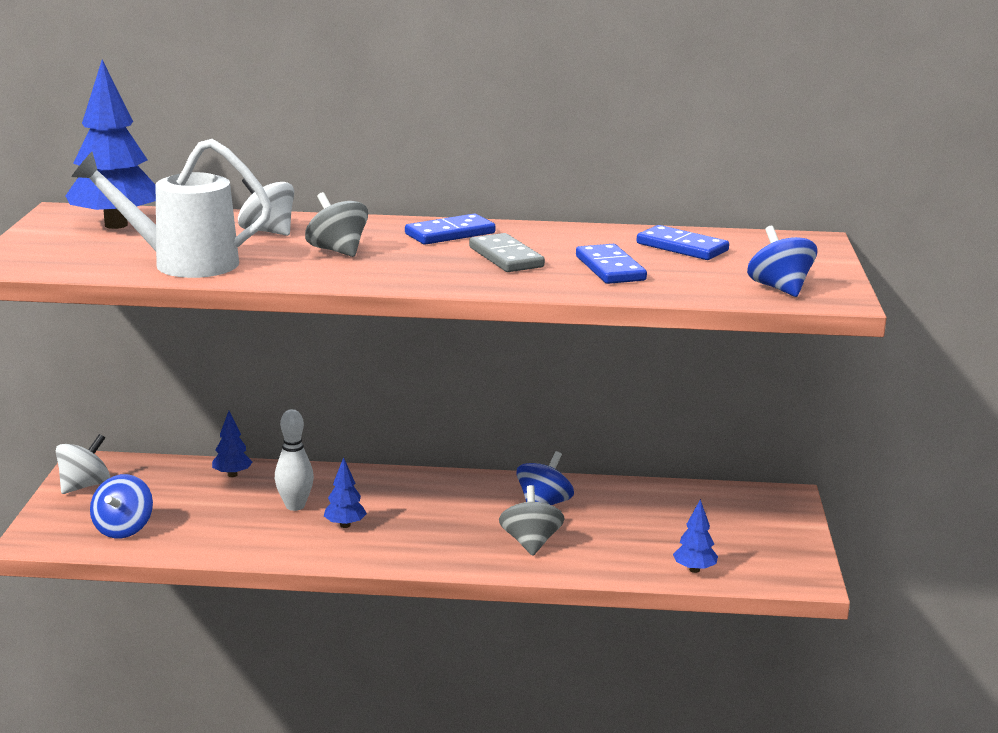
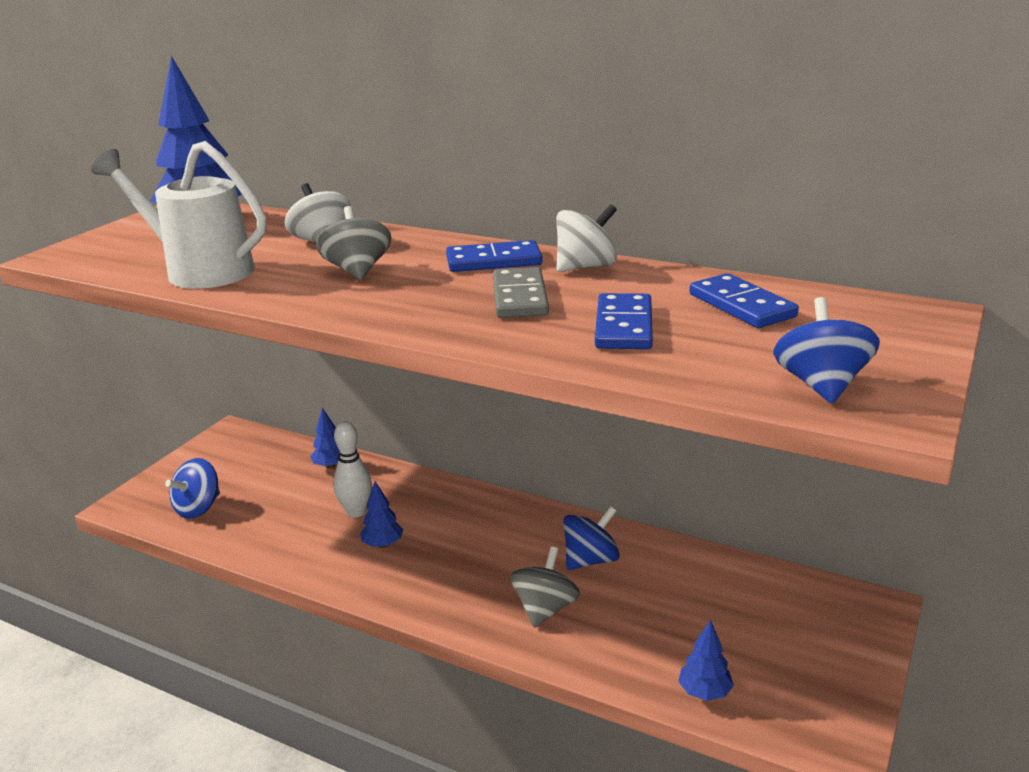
camera: 25 degrees right, 5 degrees up
(84, 486) = (207, 455): white spinning top -> white spinning top (585, 267)

